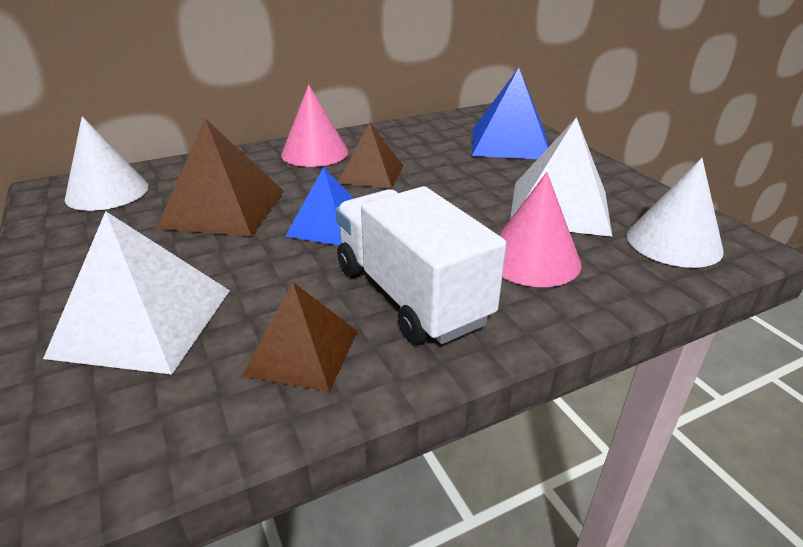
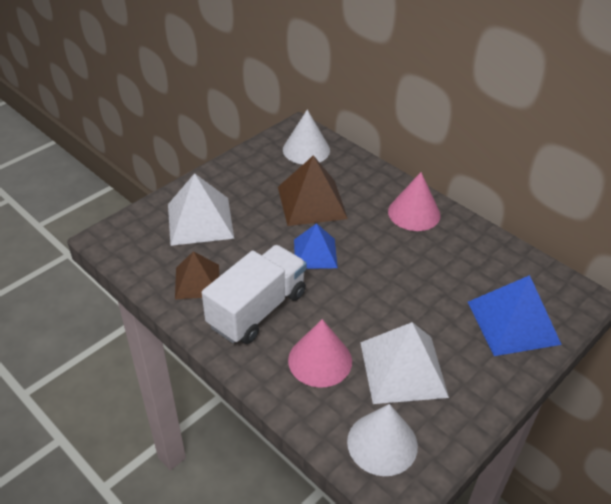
camera: 70 degrees right, 10 degrees up
(371, 174) = (397, 252): brown pyramid -> none

